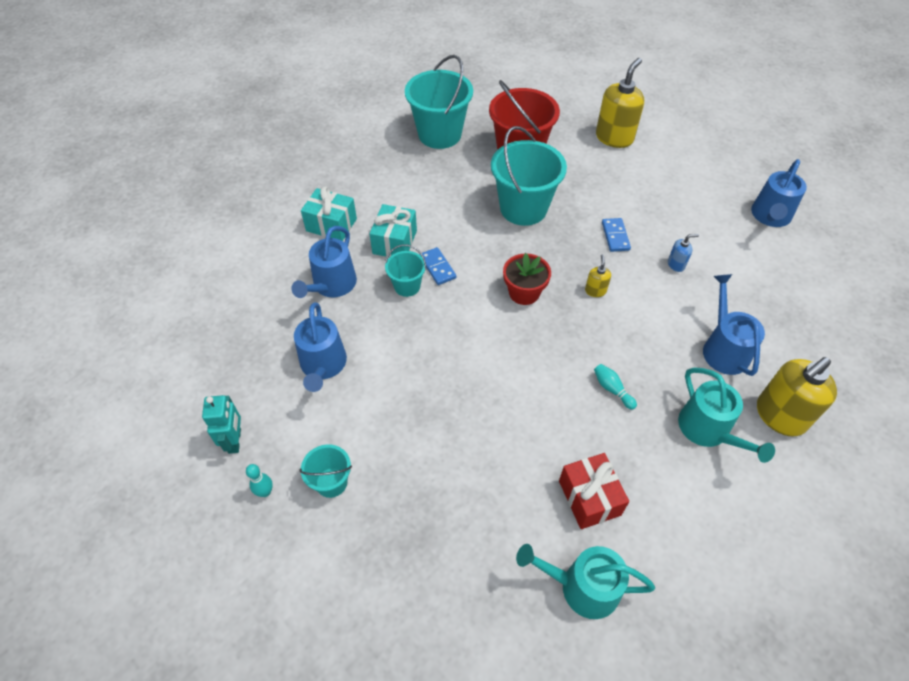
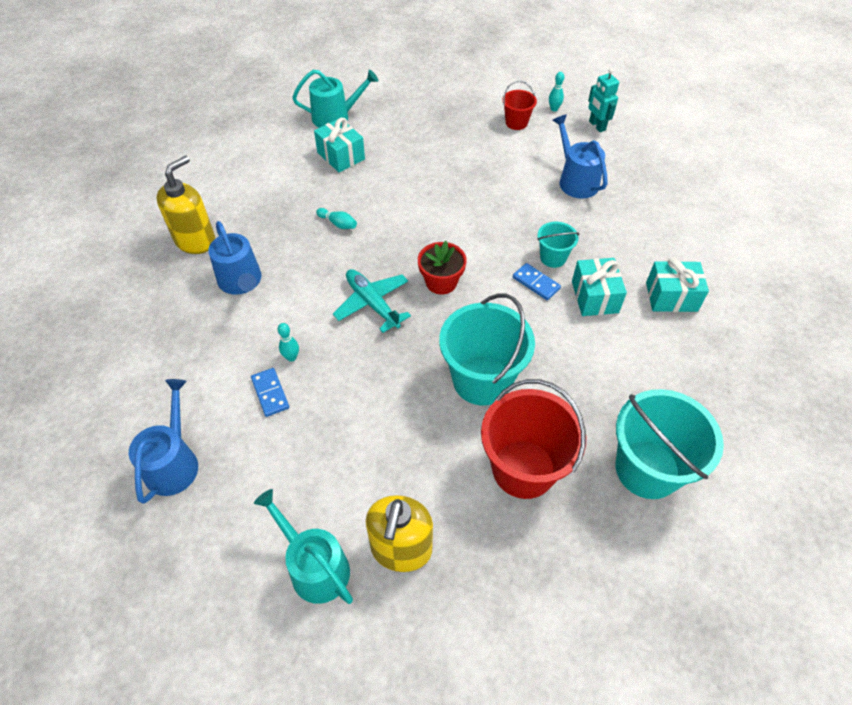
camera: 160 degrees right, 0 degrees up
(331, 482) = (516, 122): turquoise bucket -> red bucket
(332, 285) = (620, 240): blue watering can -> none
(589, 498) = (341, 156): red gift -> turquoise gift
(595, 291) = (372, 303): yellow soap dispenser -> turquoise plane
(615, 236) = (365, 374): blue domino -> blue domino (270, 393)
(676, 264) = (291, 357): blue soap dispenser -> turquoise bowling pin
(708, 430) = (256, 216): turquoise watering can -> turquoise watering can (315, 567)

